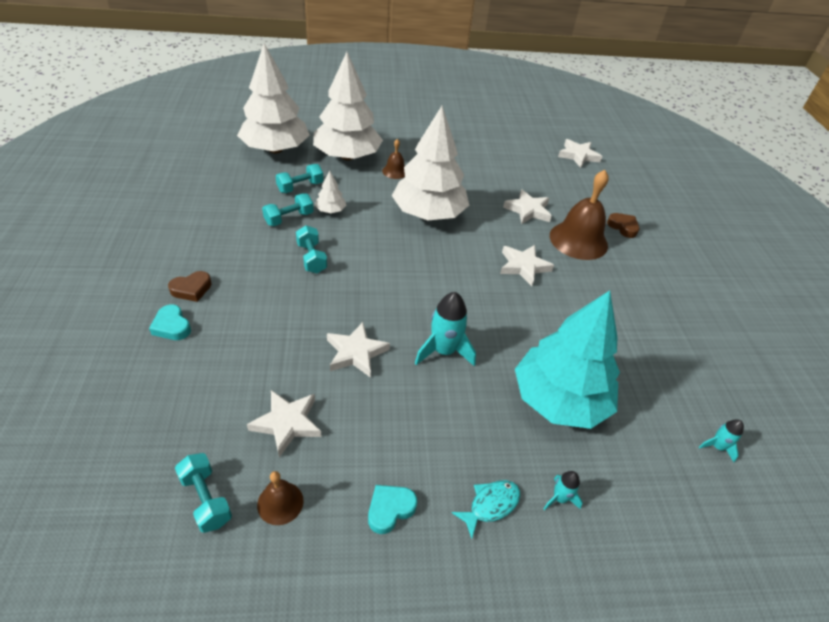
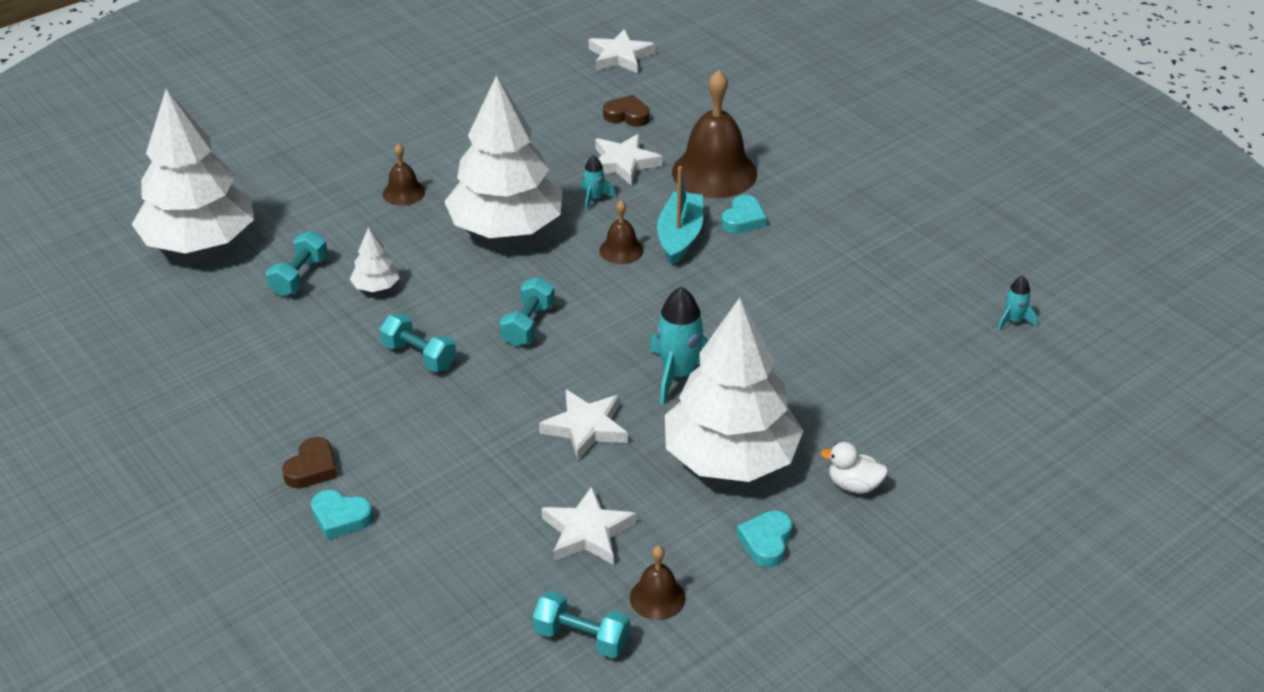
camera: 30 degrees left, 5 degrees down
(289, 218) = (333, 324): turquoise dumbbell -> turquoise dumbbell (528, 325)
(347, 156) = (315, 203): white tree -> white tree (730, 458)
(481, 257) = (621, 250): none -> brown bell
(490, 505) = (854, 485): turquoise fish -> white duck
(523, 266) = (680, 236): white star -> turquoise boat
(559, 399) = (837, 358): turquoise tree -> none
(559, 498) = (909, 444): turquoise rocket -> turquoise rocket (594, 198)
(572, 276) = (743, 220): none -> turquoise heart
(623, 227) = (751, 130): brown heart -> brown heart (627, 115)

